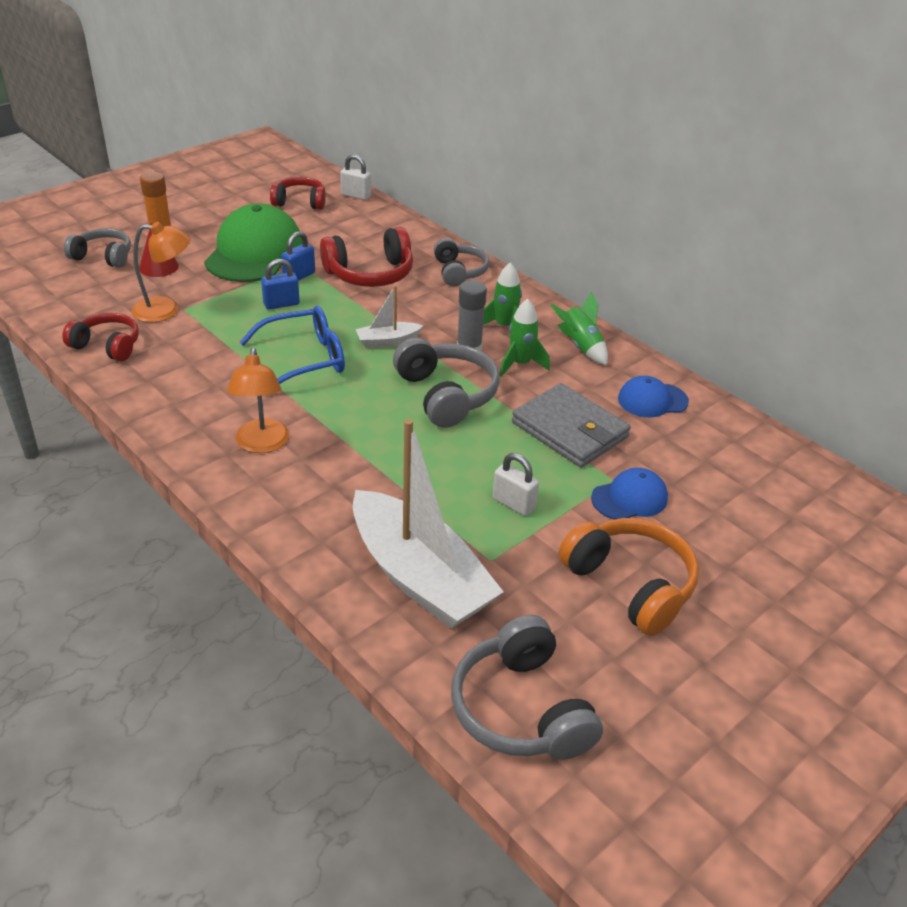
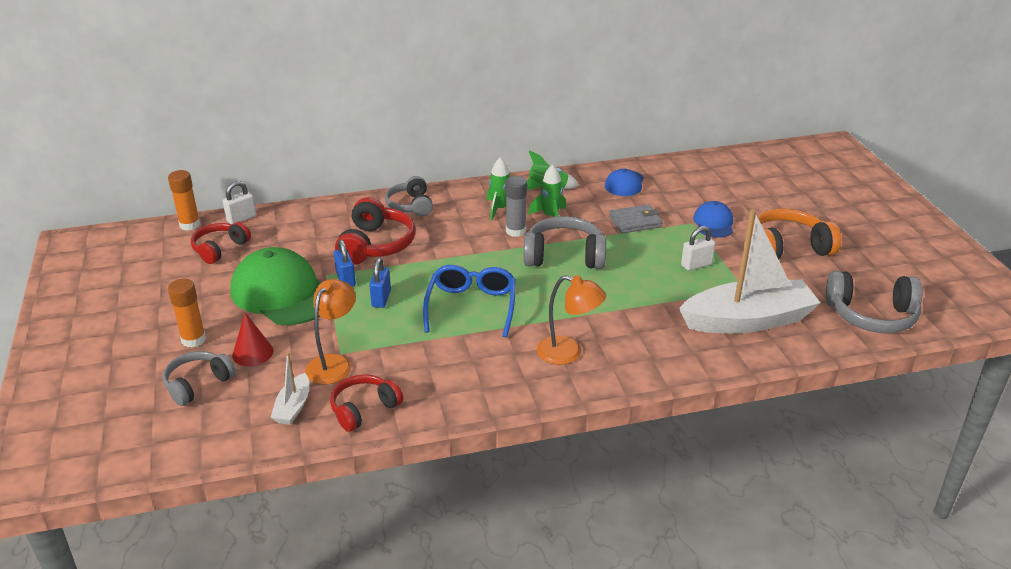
camera: 60 degrees left, 5 degrees down
(325, 177) = (190, 225): none -> orange glue stick
(387, 341) = (478, 262): white boat -> white boat (293, 407)
(459, 272) = (411, 205): grey headphones -> grey headphones turned 120 degrees counterclockwise
(569, 430) = (635, 221): grey wallet -> grey wallet, size x0.65

